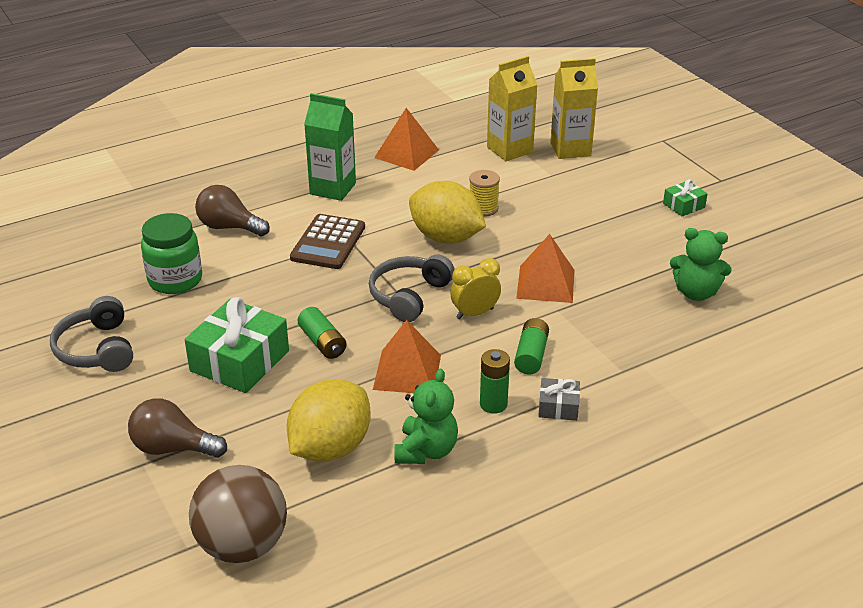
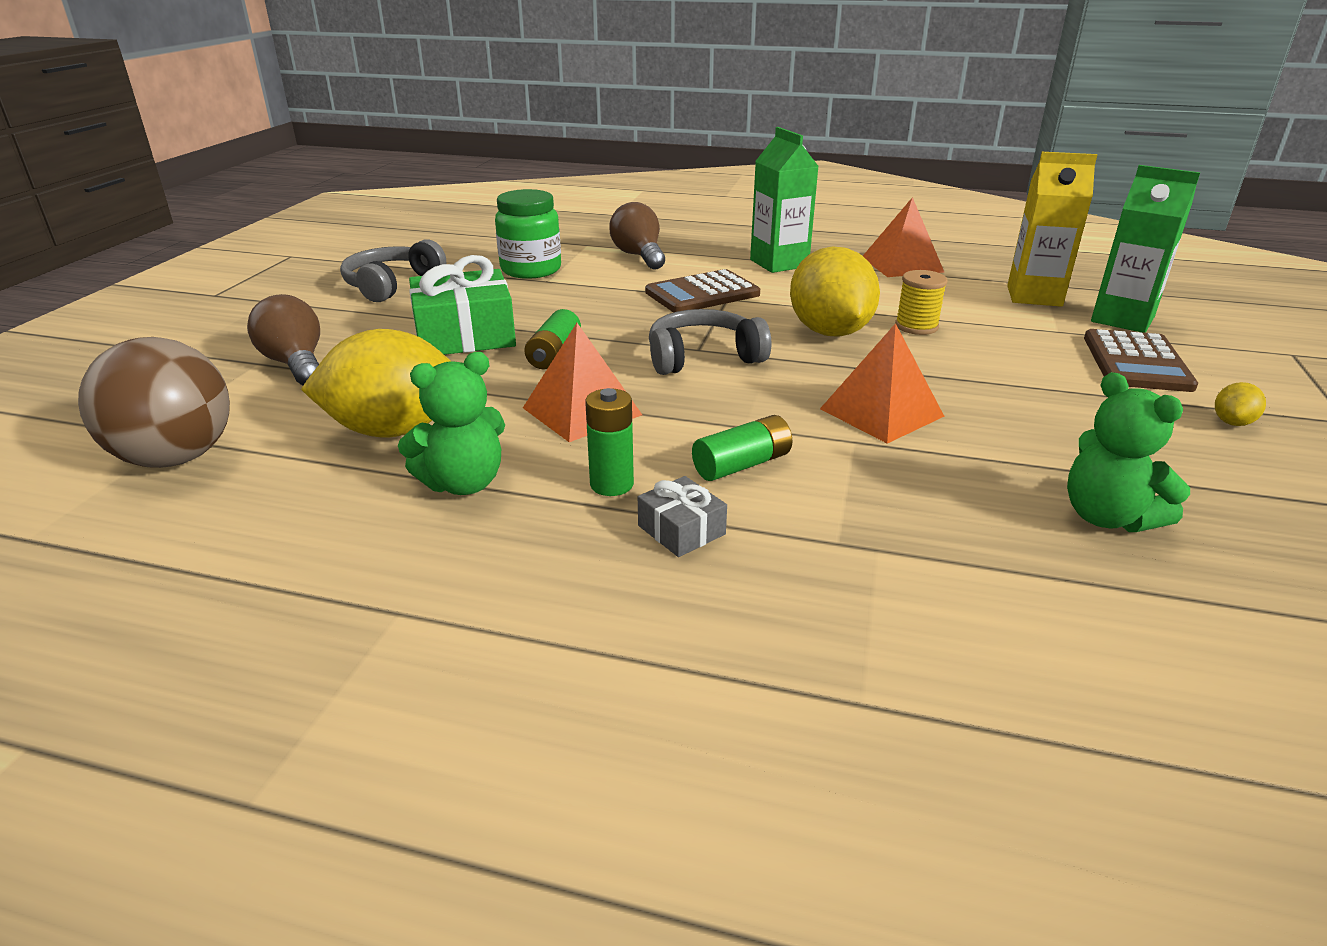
camera: 45 degrees right, 5 degrees down
(475, 313) = (746, 400): yellow clock -> none
(570, 149) = (1122, 319): yellow carton -> green carton
(609, 182) = (1136, 362): none -> brown calculator
(684, 205) = (1232, 422): green gift -> yellow lemon

